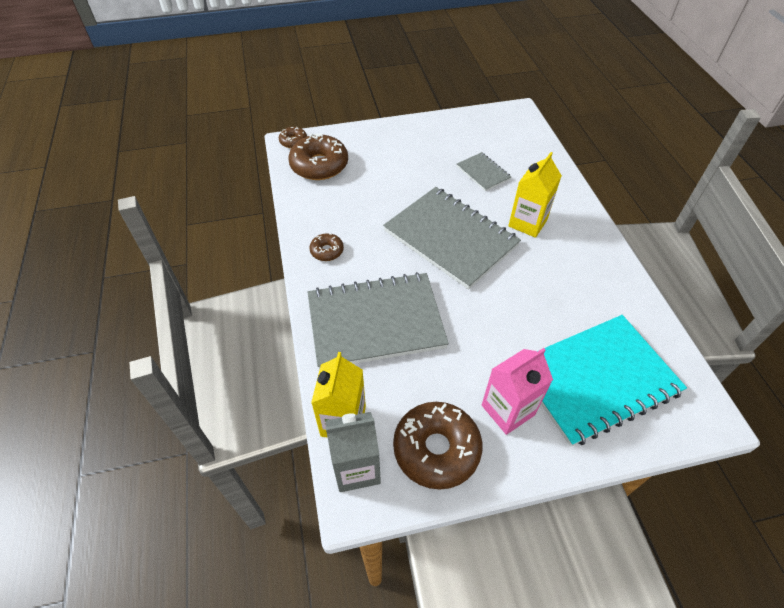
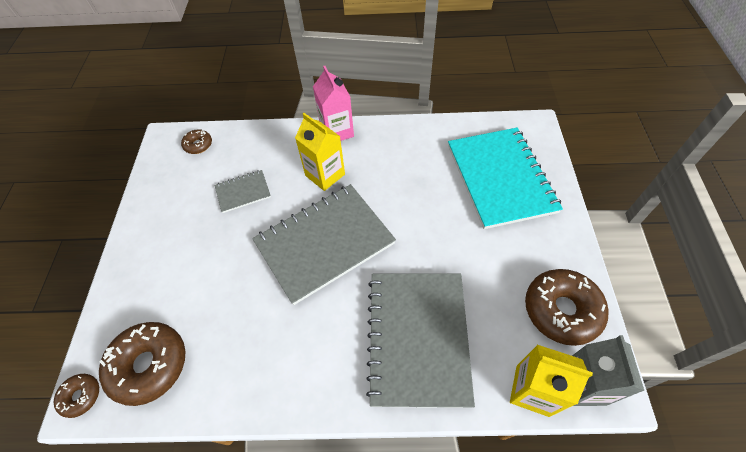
camera: 75 degrees left, 5 degrees up
(327, 251) = (304, 376): brown donut -> brown donut (198, 145)
(508, 410) = (525, 246): pink carton -> pink carton (337, 131)

